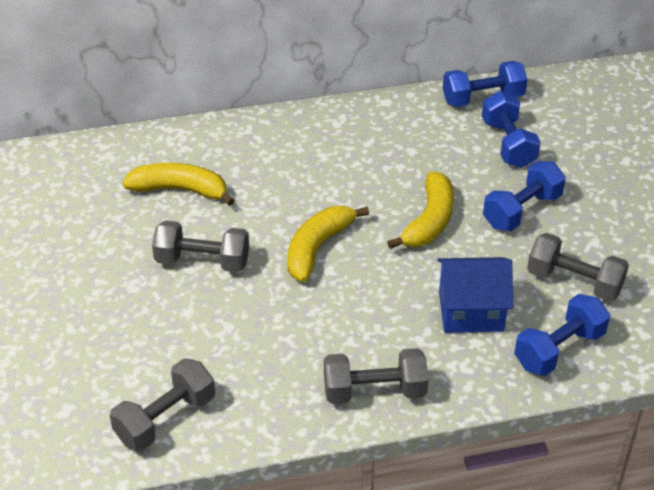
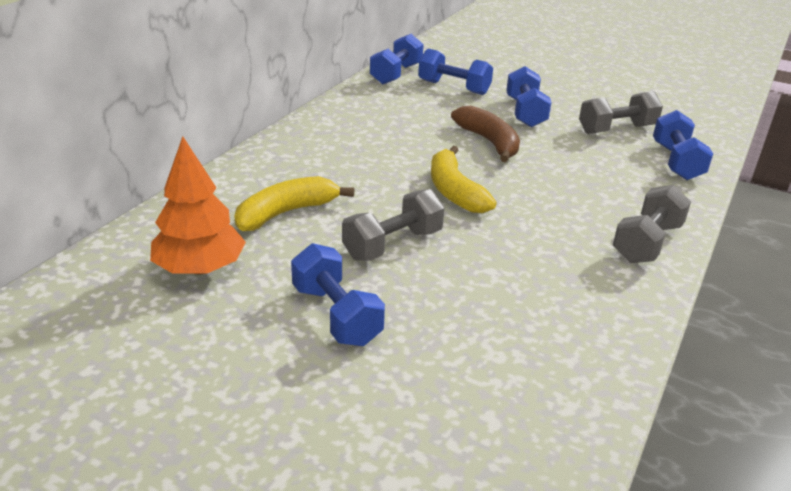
camera: 50 degrees left, 10 degrees down
(75, 199) = (200, 268): none -> orange tree
(93, 286) = (336, 315): none -> blue dumbbell
(165, 419) = (572, 359): grey dumbbell -> none
(429, 221) = (489, 142): yellow banana -> brown banana
(470, 311) = (603, 171): blue house -> none

